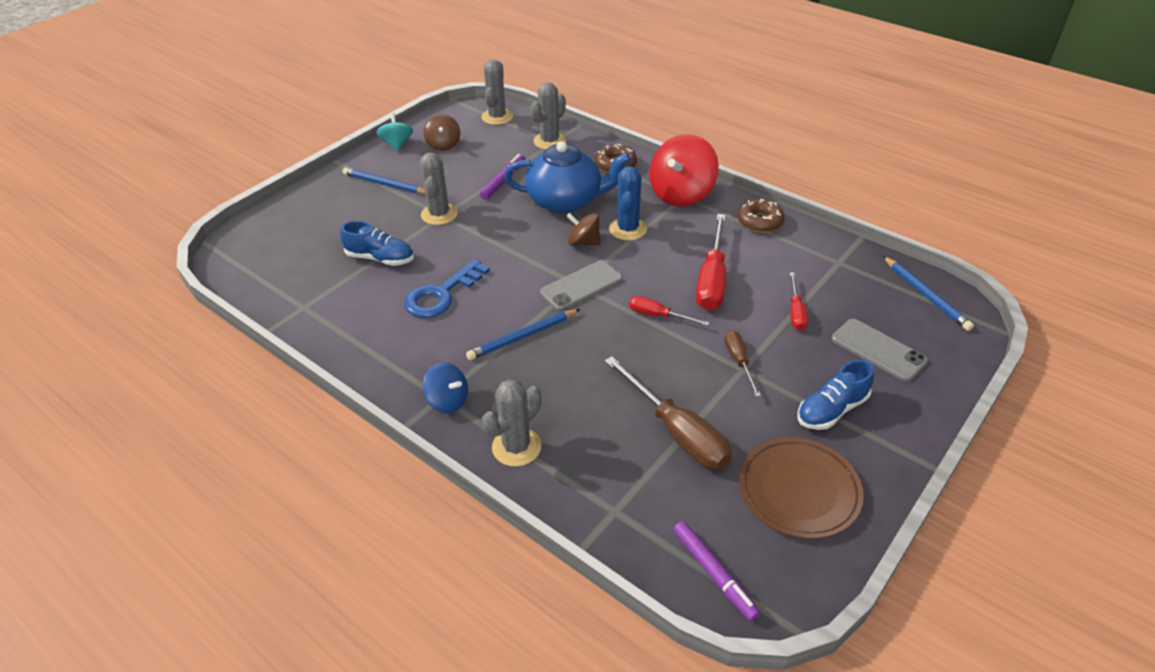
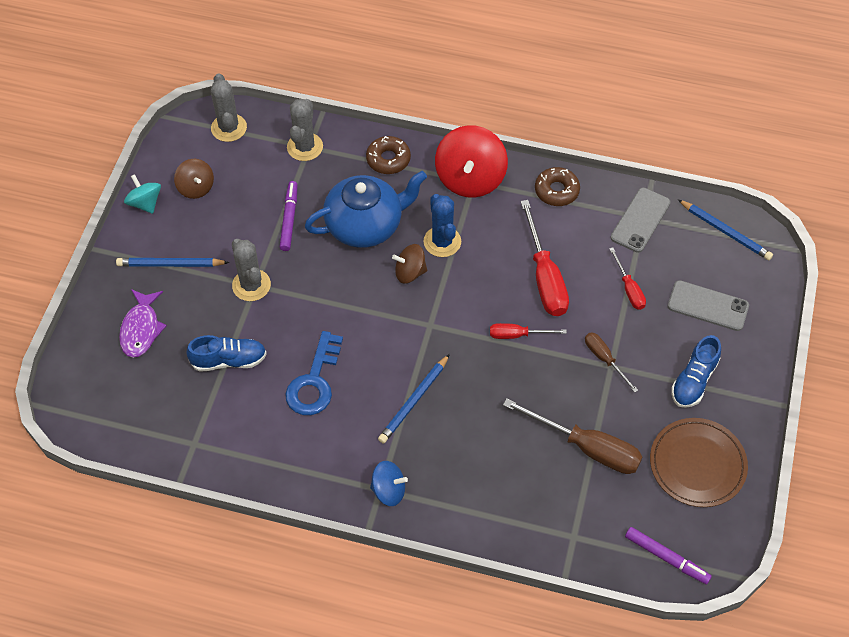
camera: 25 degrees left, 15 degrees up
(328, 218) = (141, 329): none -> purple fish
(516, 447) = (470, 511): grey cactus -> none
(581, 286) = (435, 325): grey phone -> grey phone (640, 220)

